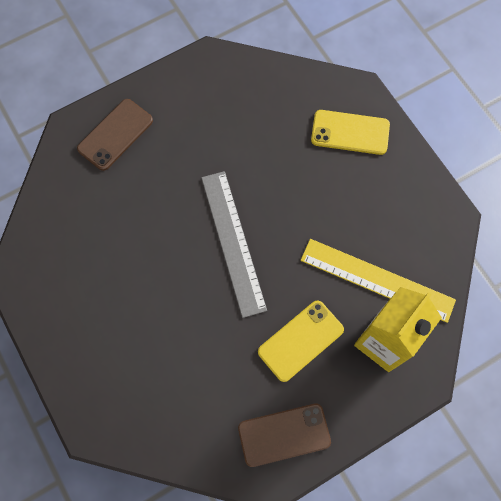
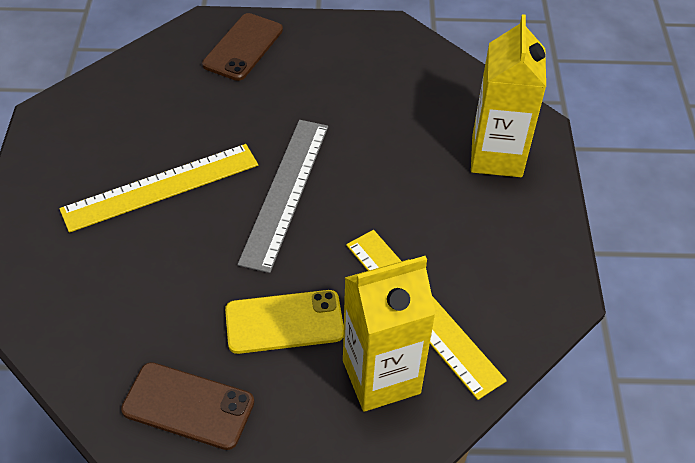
camera: 30 degrees right, 20 degrees down
(115, 134) = (243, 47): brown phone -> brown phone turned 45 degrees counterclockwise
(146, 288) = (161, 187): none -> yellow ruler
(350, 132) = (496, 156): yellow phone -> yellow carton

